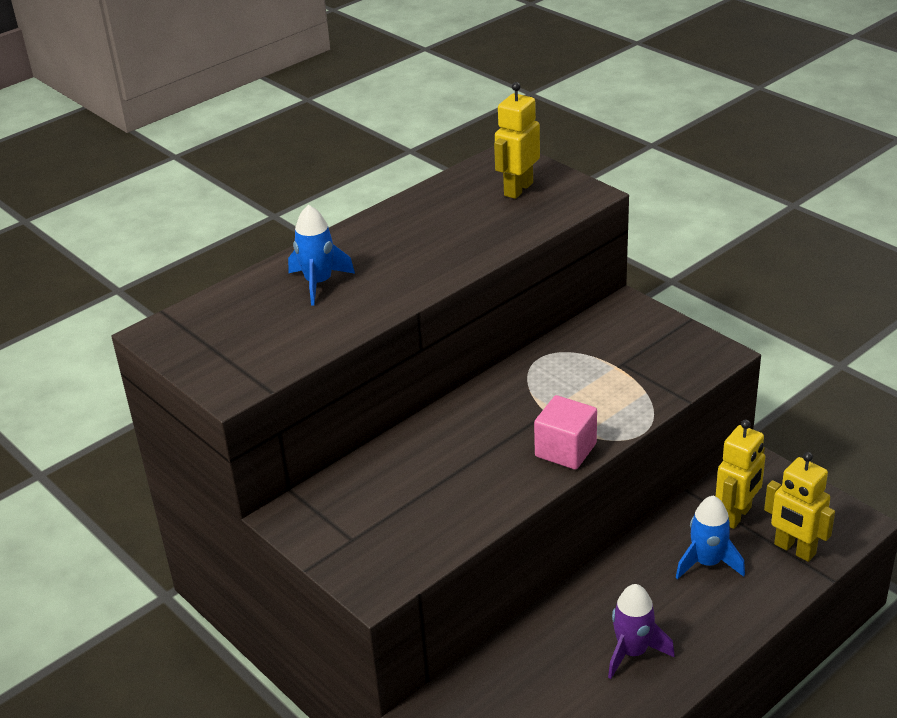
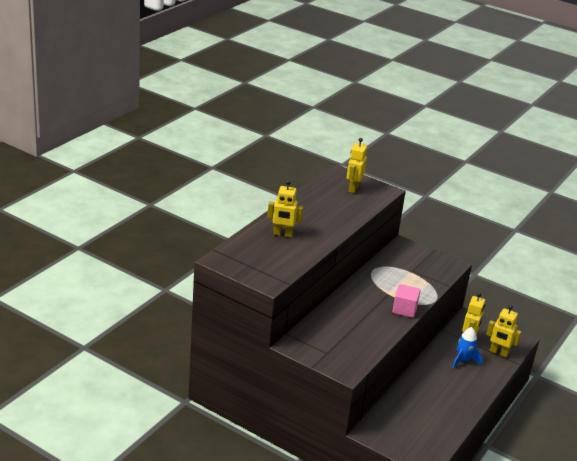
camera: 20 degrees left, 5 degrees down
(318, 283) = (283, 234): blue rocket -> yellow robot
(632, 652) = (446, 400): purple rocket -> none

